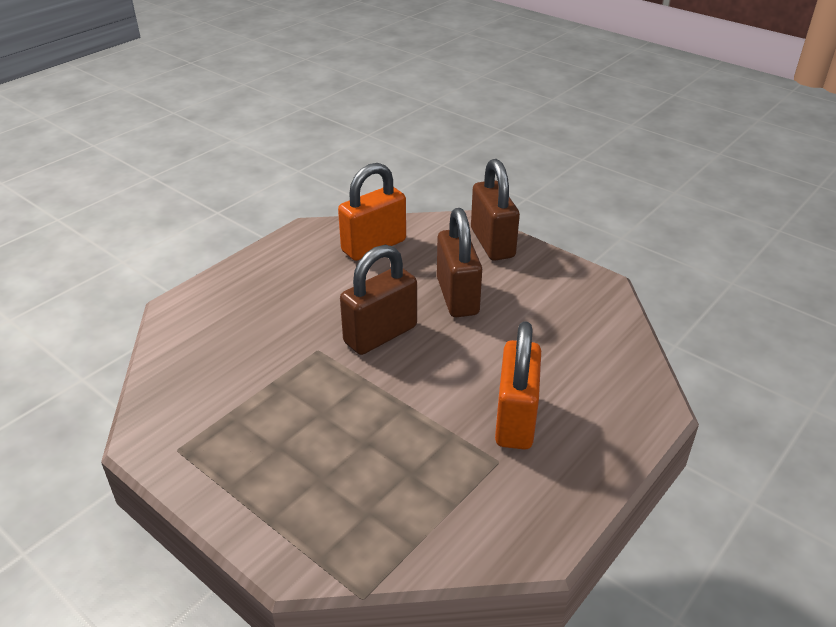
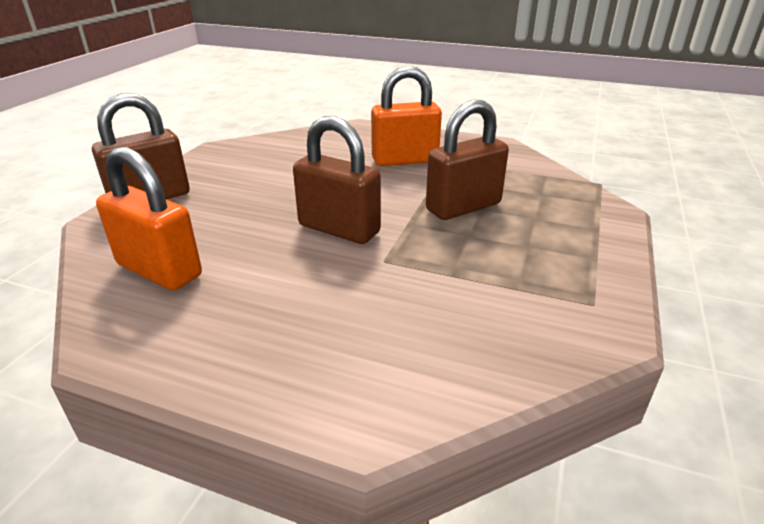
camera: 110 degrees left, 5 degrees down
(457, 296) = (257, 202): brown padlock -> brown padlock (463, 207)

